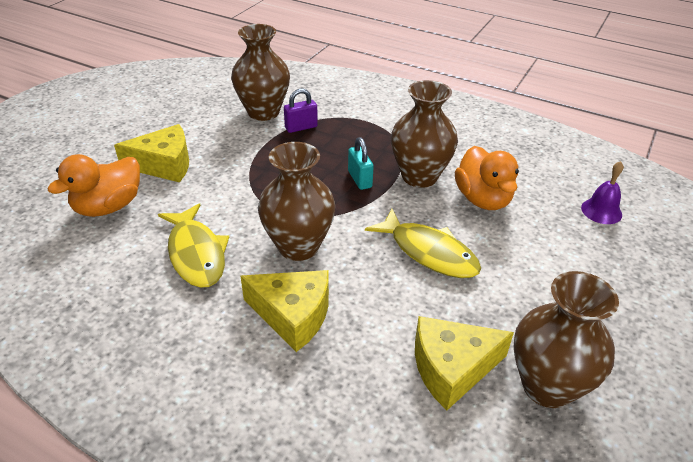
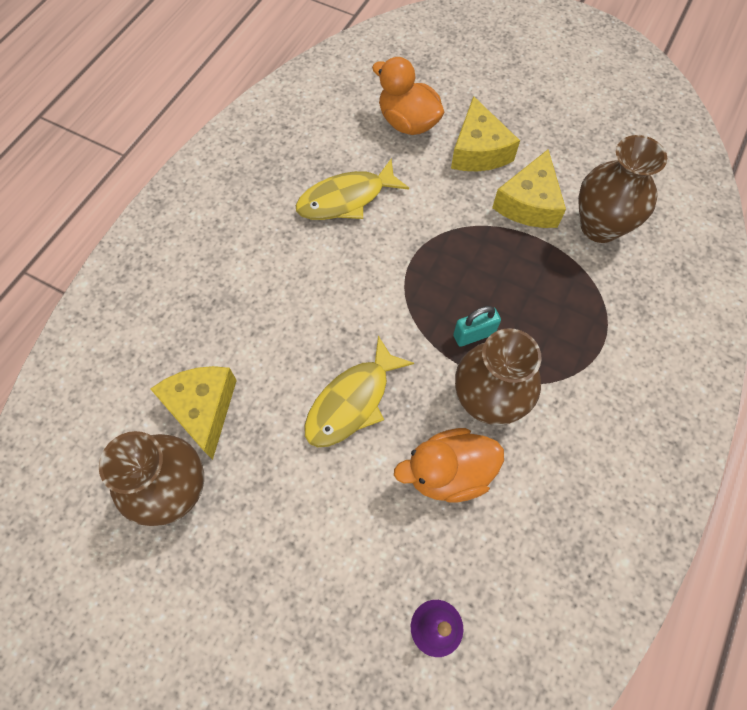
camera: 90 degrees right, 25 degrees up
(293, 315) = (270, 281): yellow cheese -> yellow cheese (529, 203)
(298, 246) = (358, 279): brown vase -> none
(301, 127) = (573, 269): purple padlock -> none

